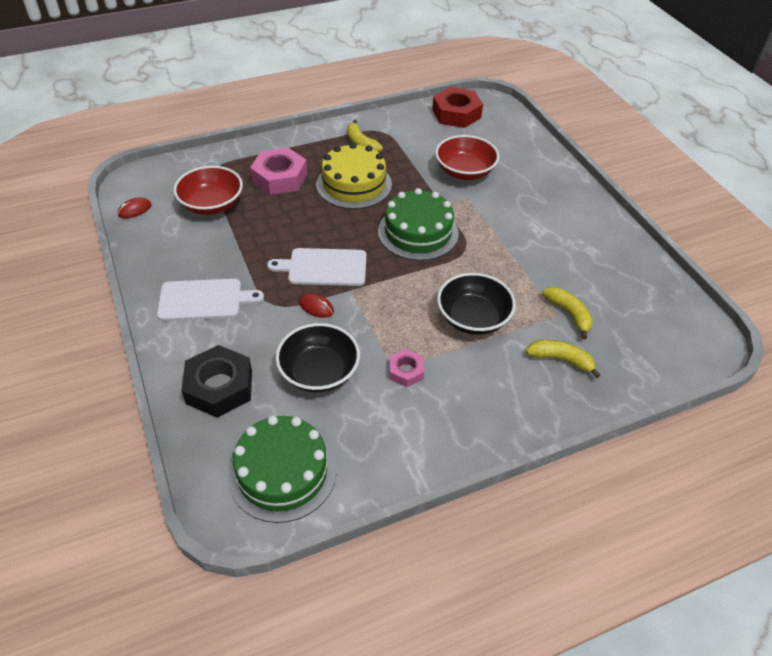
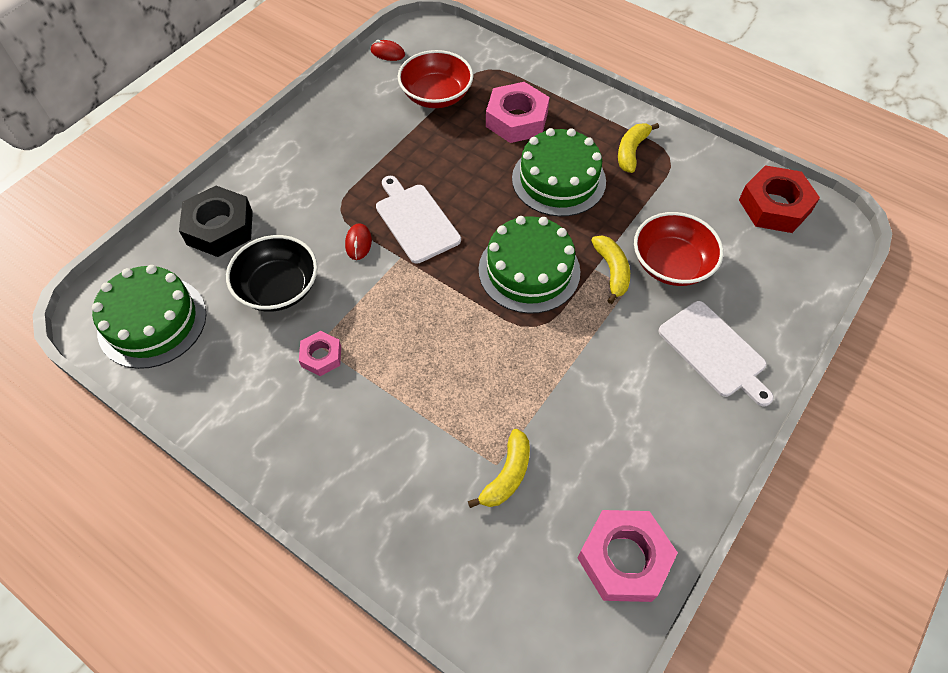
camera: 60 degrees right, 10 degrees up
(204, 300) = (312, 161): white cutting board -> white cutting board (714, 351)
(354, 184) = (558, 180): yellow cake -> green cake
(473, 318) = (434, 381): black bowl -> none
(560, 359) = (427, 495): yellow banana -> yellow banana (612, 271)
(654, 289) = (624, 559): none -> pink nut

